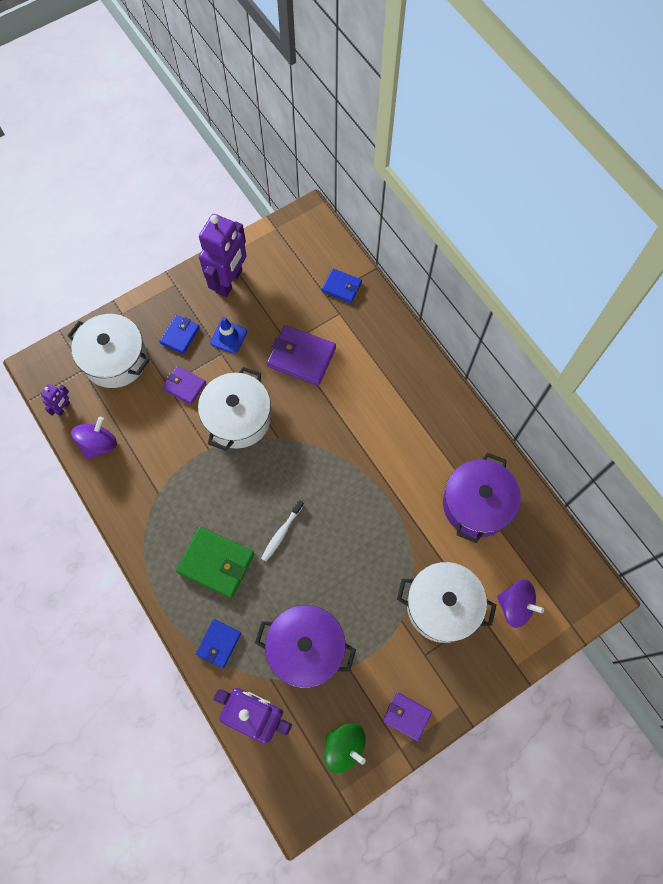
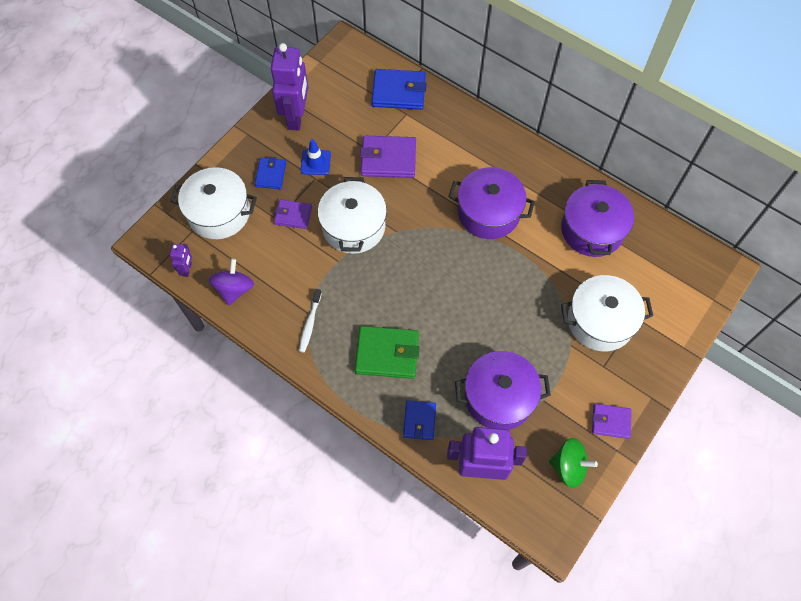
camera: 20 degrees left, 5 degrees down
(281, 533) = (434, 309): white toothbrush -> white toothbrush (310, 324)
(341, 287) = (399, 92): blue wallet -> blue wallet, size x1.67
(378, 449) = (488, 213): none -> purple pot
(515, 606) = (661, 300): purple spinning top -> none

